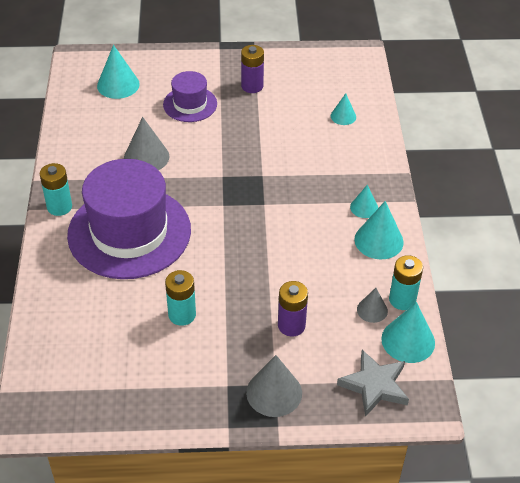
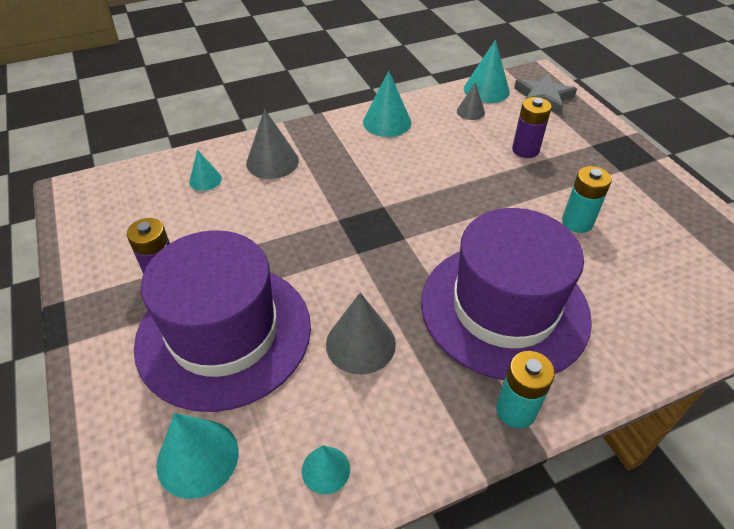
camera: 110 degrees left, 0 degrees up
(190, 104) = (224, 333): purple hat -> purple hat, size x2.00
(274, 392) = (600, 143): grey cone -> grey cone (272, 162)
(364, 207) = (348, 138): turquoise cone -> turquoise cone (325, 469)
(402, 299) = (447, 99): turquoise battery -> none

